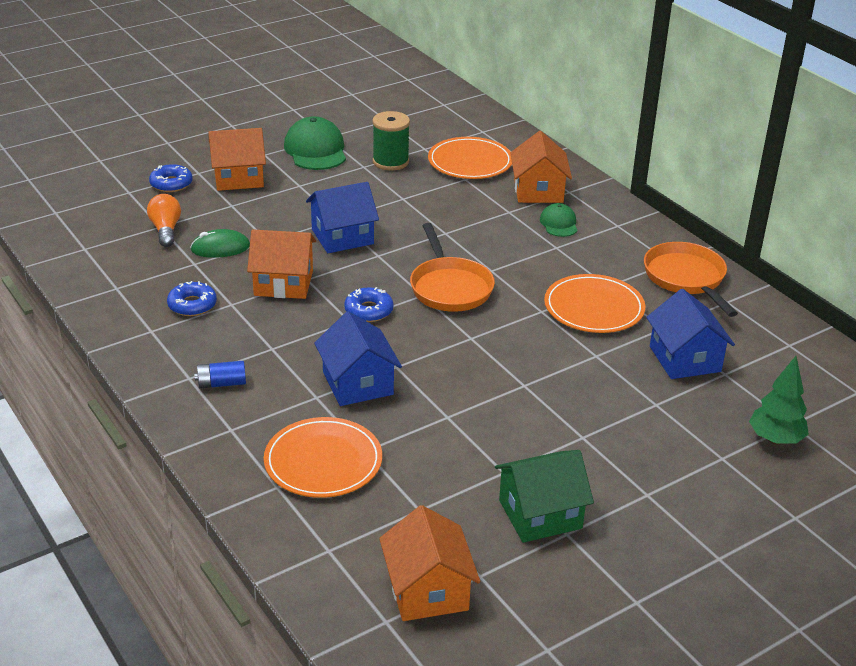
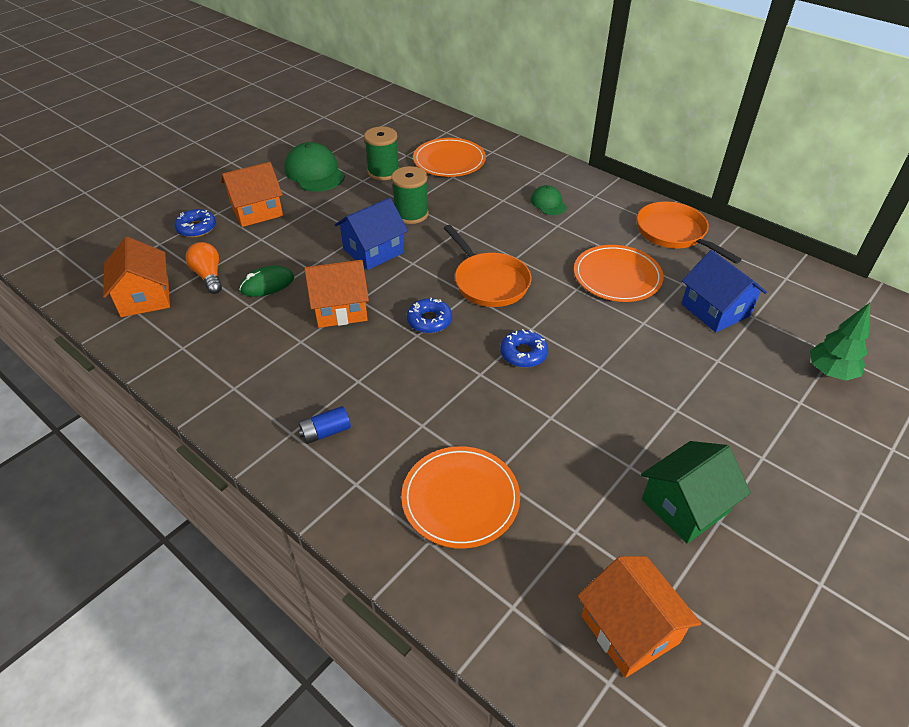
camera: 15 degrees left, 10 degrees up
(192, 305) = (263, 350): blue donut -> blue donut (523, 354)
(357, 383) = (454, 401): blue house -> none
(400, 208) = (411, 214): none -> green spool
(538, 191) = (517, 177): orange house -> orange house (145, 297)

